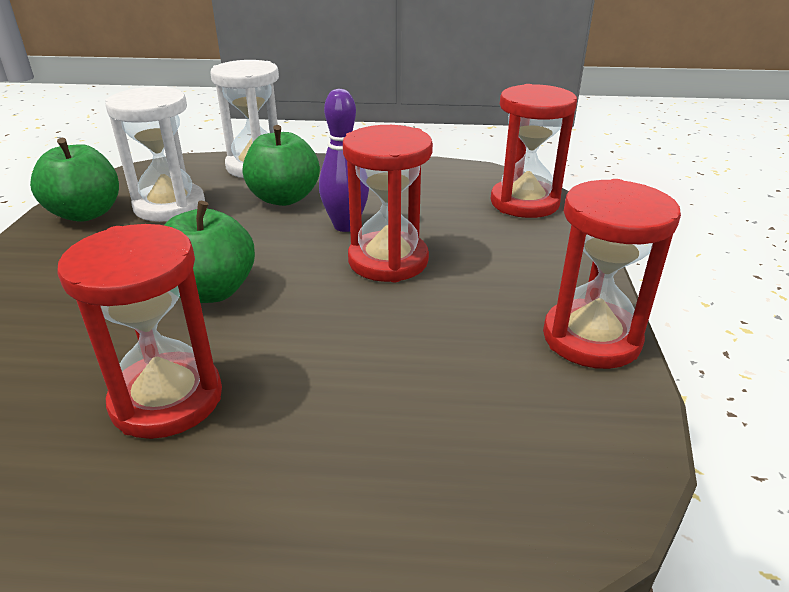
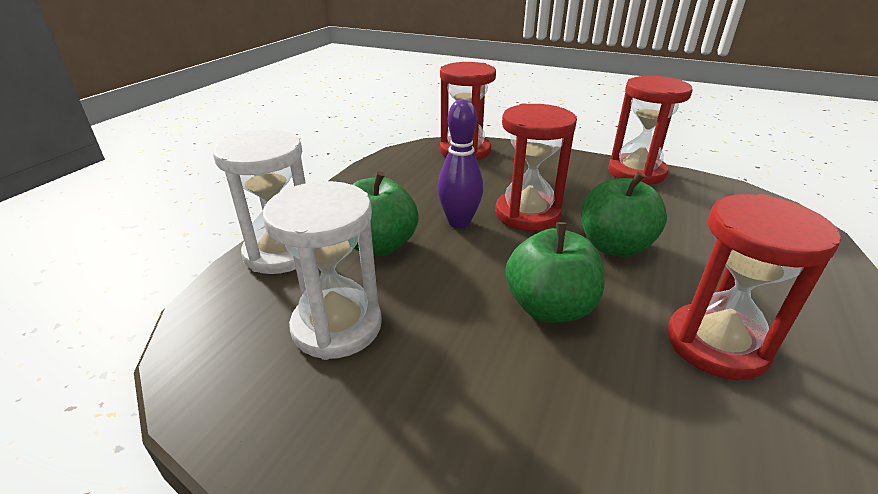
camera: 70 degrees left, 0 degrees up
(86, 213) = (298, 411): green apple -> green apple (614, 246)

